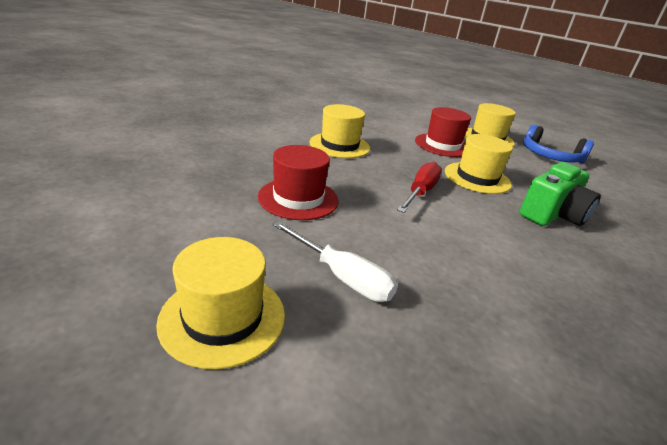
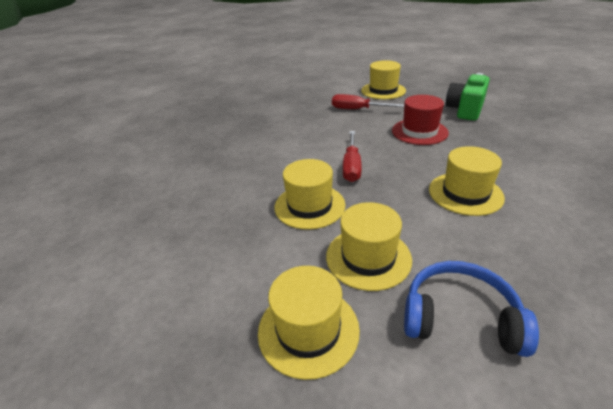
camera: 165 degrees right, 5 degrees up
(342, 276) = (357, 109): white screwdriver -> red screwdriver
(442, 145) = (368, 257): red hat -> yellow hat
(550, 156) = (199, 317): blue headphones -> blue headphones (460, 317)
(552, 214) = (242, 186): green camera -> green camera (465, 110)

